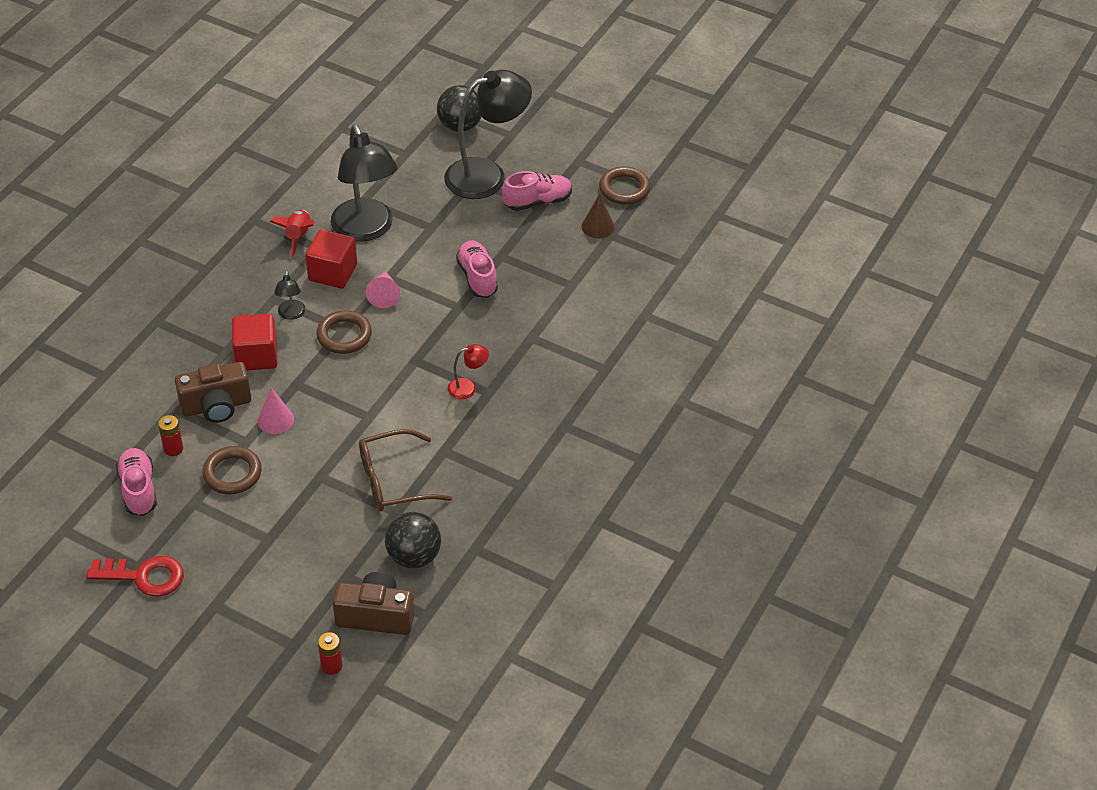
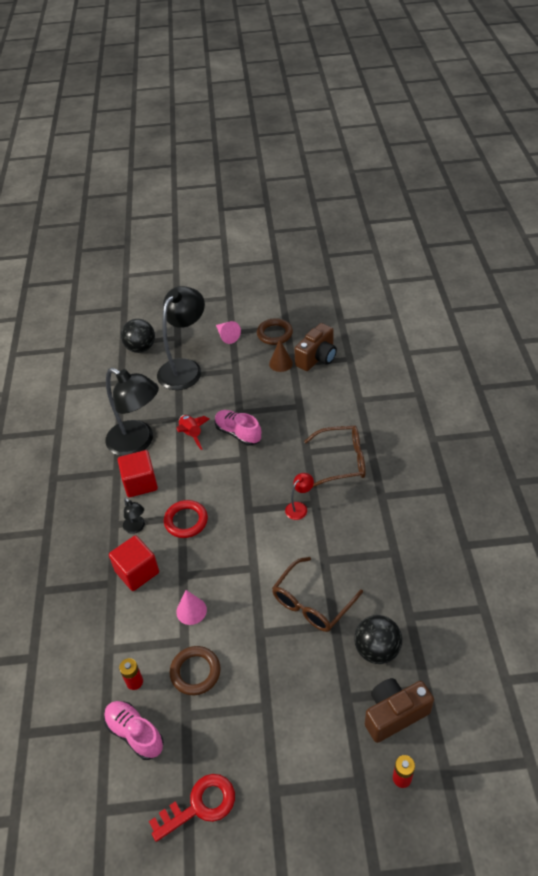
camera: 30 degrees left, 0 degrees up
(216, 406) = (139, 627): brown camera -> brown camera (317, 358)
(298, 237) = (95, 472): red rocket -> red rocket (191, 434)
(344, 335) = (186, 521): brown ring -> red ring
(384, 295) = (188, 478): pink cone -> pink cone (227, 336)
(537, 201) = (231, 367): pink shoe -> none
(558, 367) = (341, 461): none -> brown glasses

